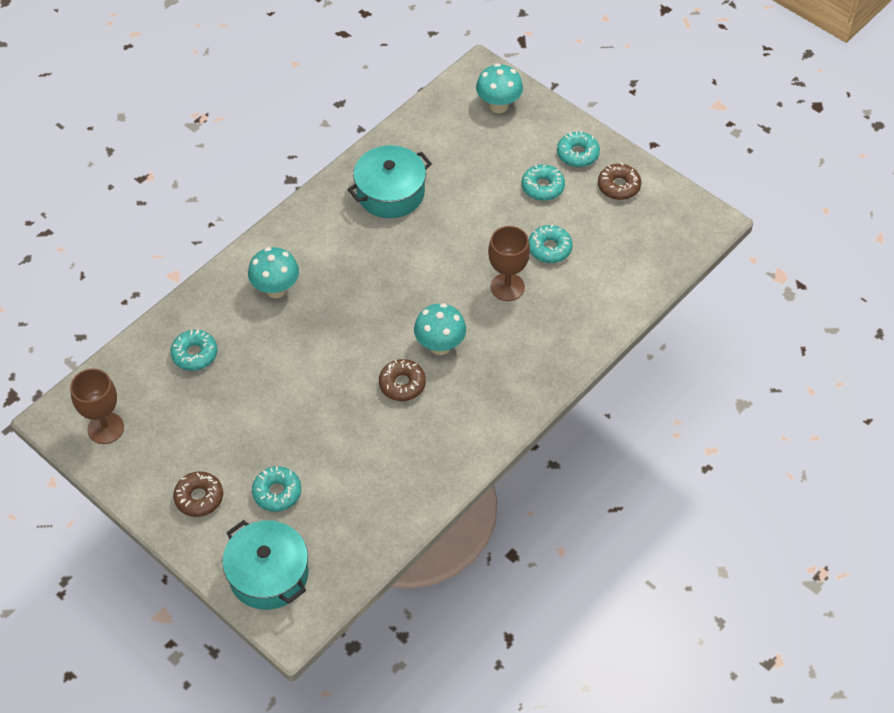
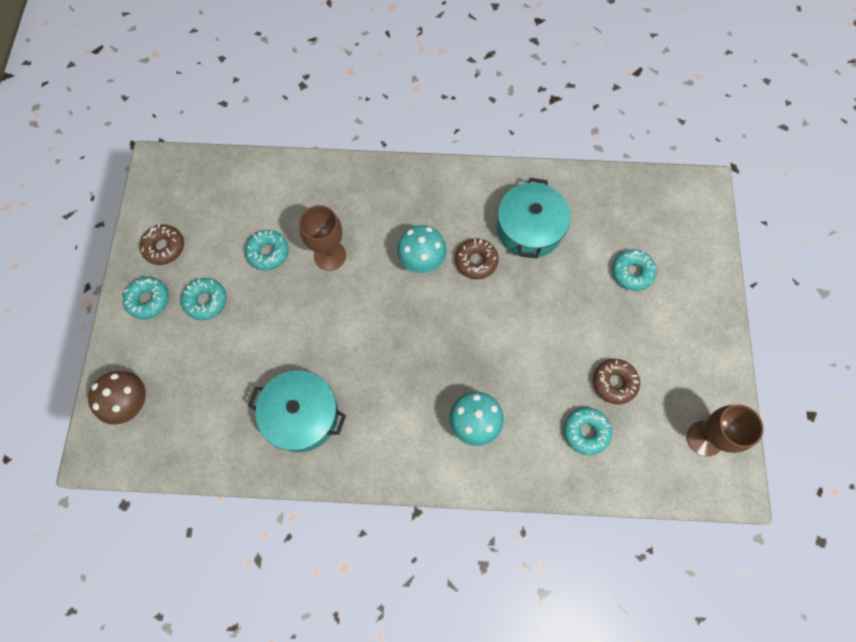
camera: 130 degrees left, 15 degrees up
(199, 497) = (685, 319): brown donut -> brown donut (614, 383)
(268, 574) = (688, 229): turquoise pot -> turquoise pot (529, 229)
(499, 106) = (132, 403): turquoise mushroom -> brown mushroom

